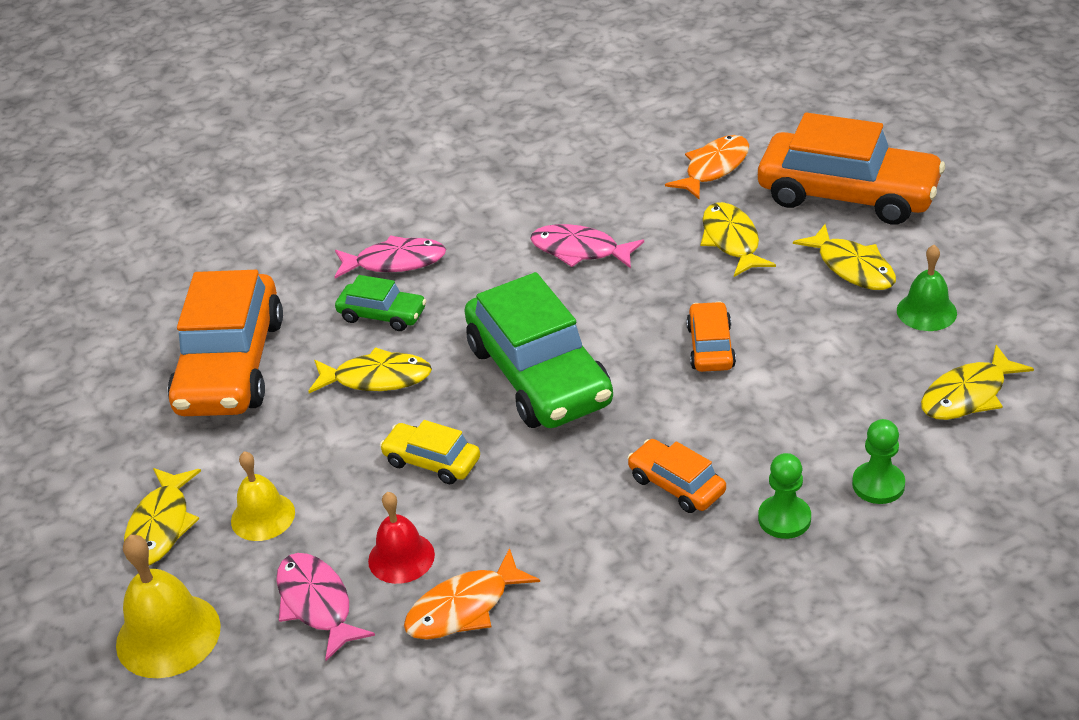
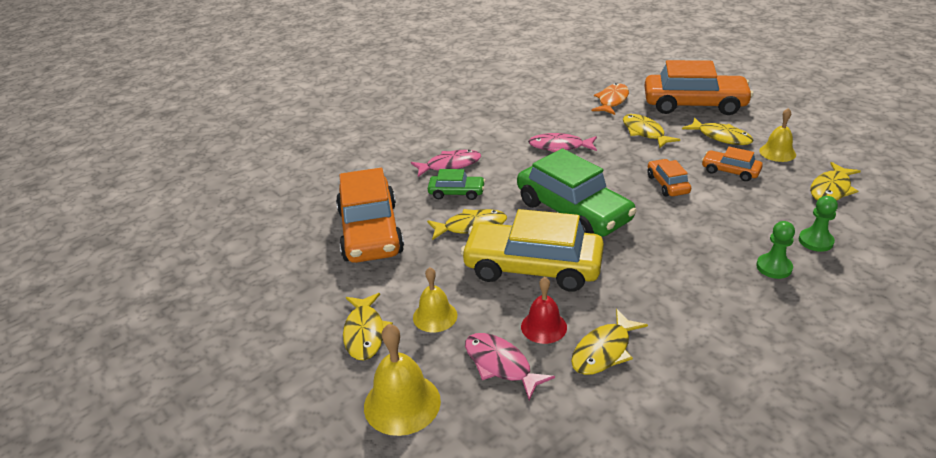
camera: 15 degrees left, 5 degrees down
(432, 461) = (532, 267): yellow car -> yellow car, size x2.09
(464, 608) = (604, 351): orange fish -> yellow fish
(676, 485) = (696, 258): orange car -> orange car (730, 171)
(926, 311) = (777, 152): green bell -> yellow bell

